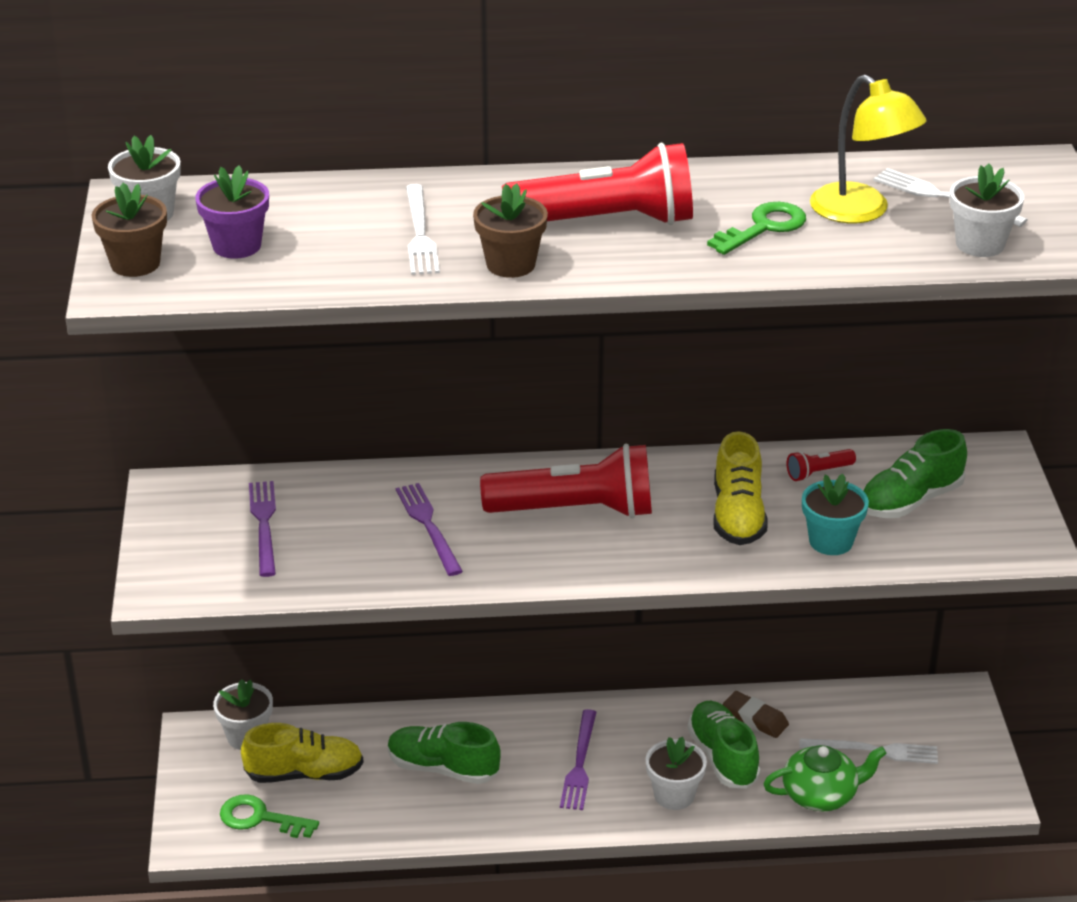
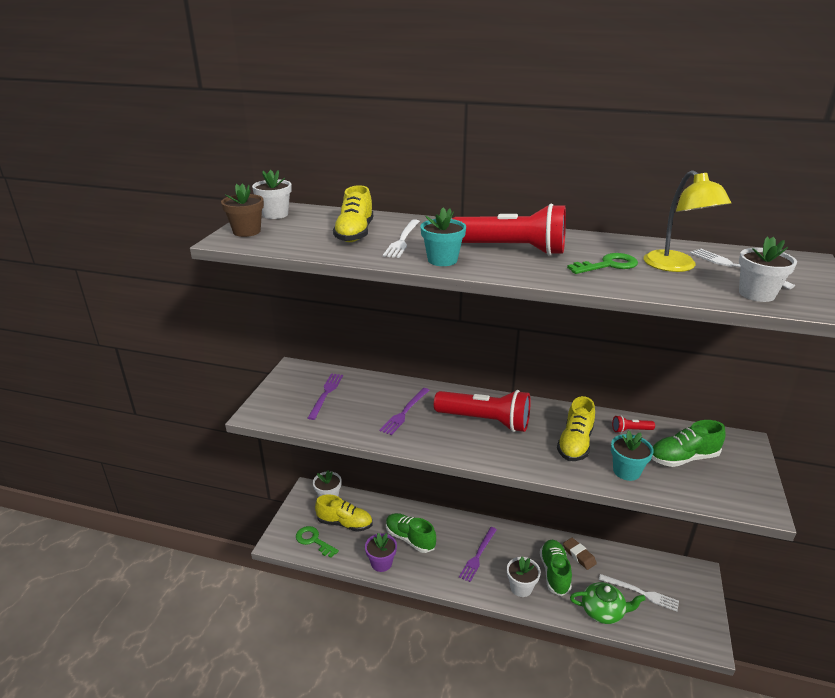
camera: 20 degrees right, 5 degrees down
(237, 246) = (303, 232): purple flower pot -> purple flower pot (381, 563)
(329, 234) = (355, 234): none -> yellow shoe
(428, 526) = (404, 412): purple fork -> purple fork turned 150 degrees counterclockwise
(510, 264) = (442, 260): brown flower pot -> turquoise flower pot

